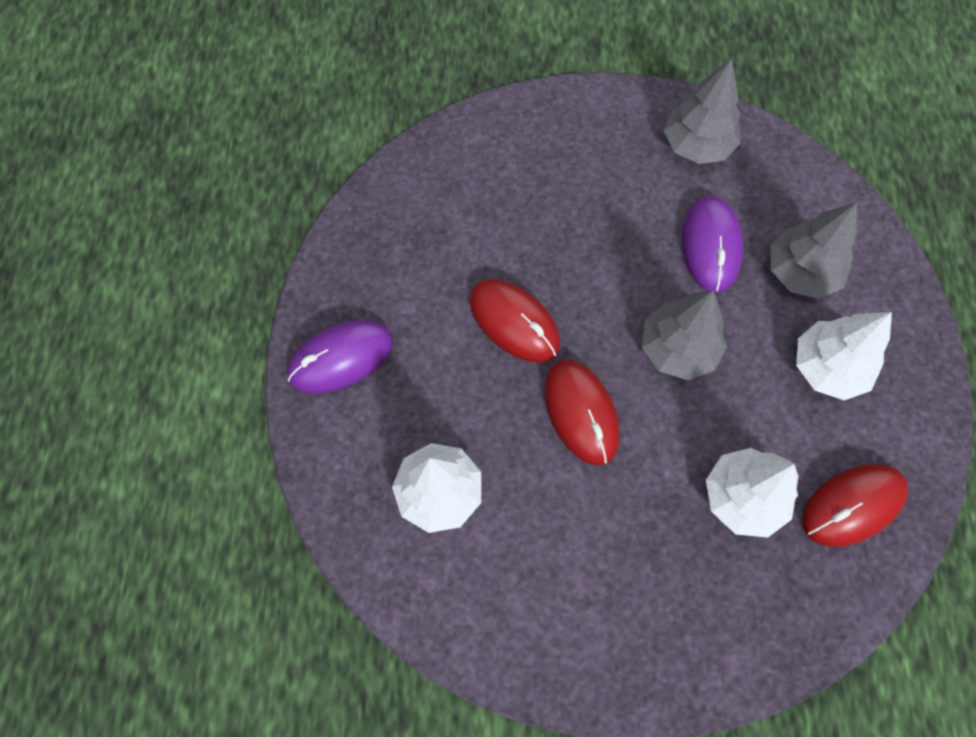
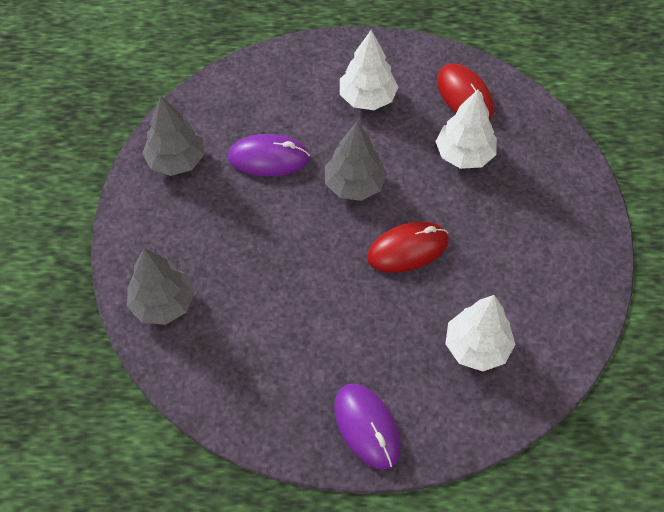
camera: 90 degrees left, 10 degrees down
(514, 322) = (333, 294): red mouse -> none
(801, 272) = (292, 105): grey tree -> grey tree (163, 303)

